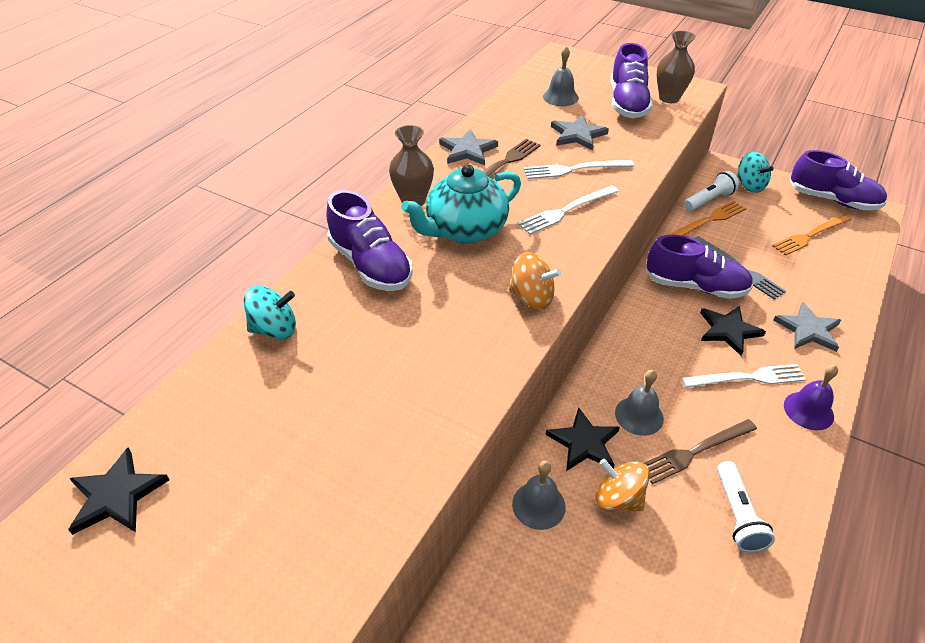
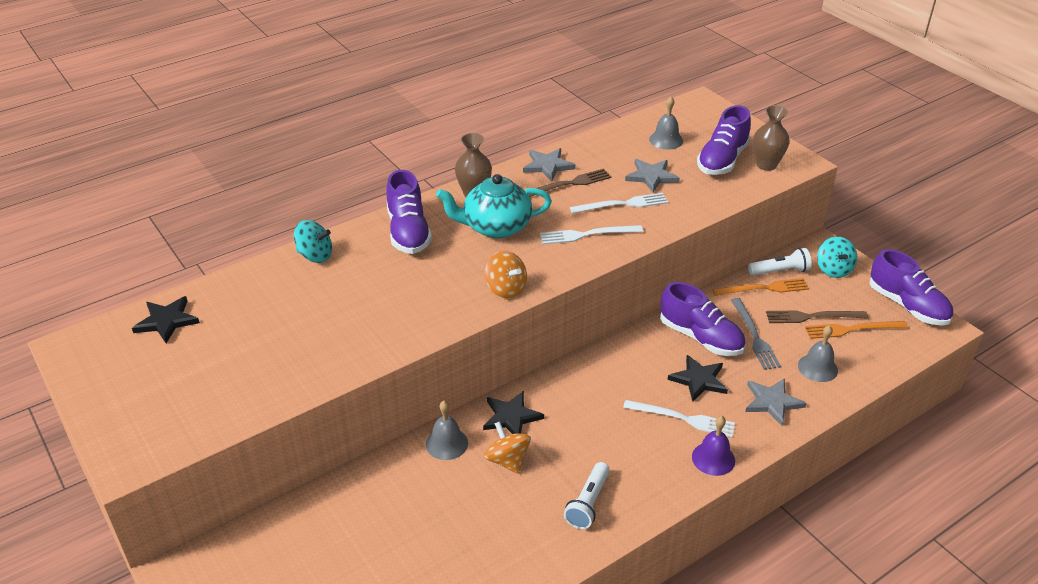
camera: 25 degrees right, 5 degrees down
(574, 169) = (622, 204): white fork -> white fork turned 150 degrees clockwise
(639, 415) = (569, 414): grey bell -> grey bell (817, 368)
(695, 451) = (592, 452): brown fork -> brown fork (812, 317)

